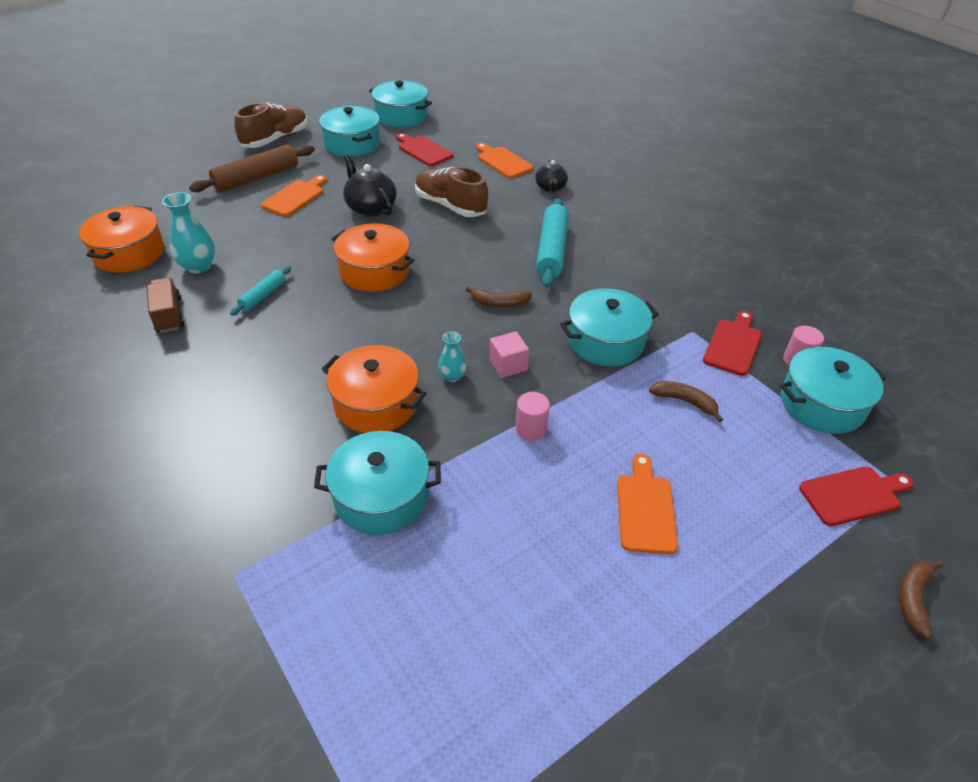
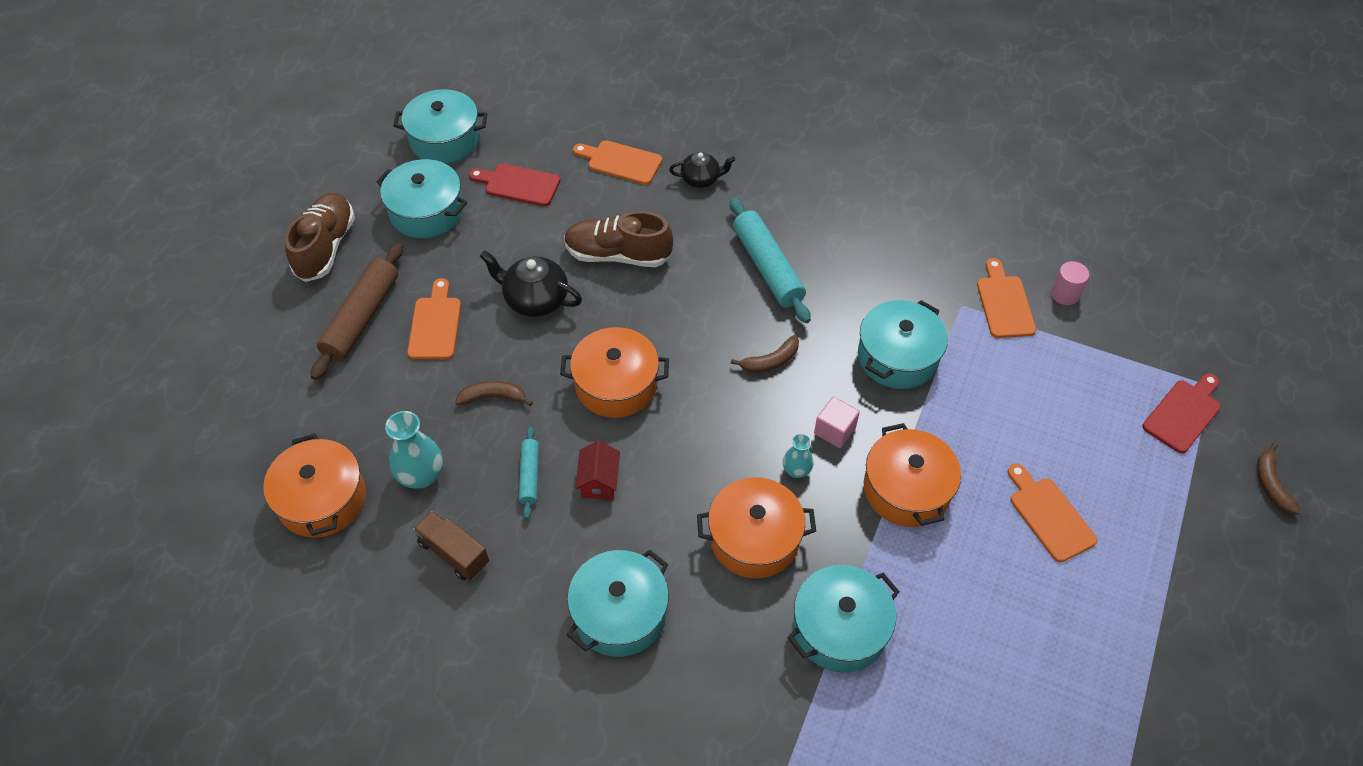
camera: 30 degrees left, 10 degrees up
(304, 319) = (599, 481): none -> red house
(531, 429) = (906, 489): pink cylinder -> orange pot
(550, 188) = (701, 179): black teapot -> black teapot turned 60 degrees counterclockwise
(685, 401) = (1007, 389): brown banana -> brown banana (493, 397)
(733, 345) = (1004, 303): red cutting board -> orange cutting board
(822, 404) = (1110, 332): turquoise pot -> turquoise pot (619, 613)

